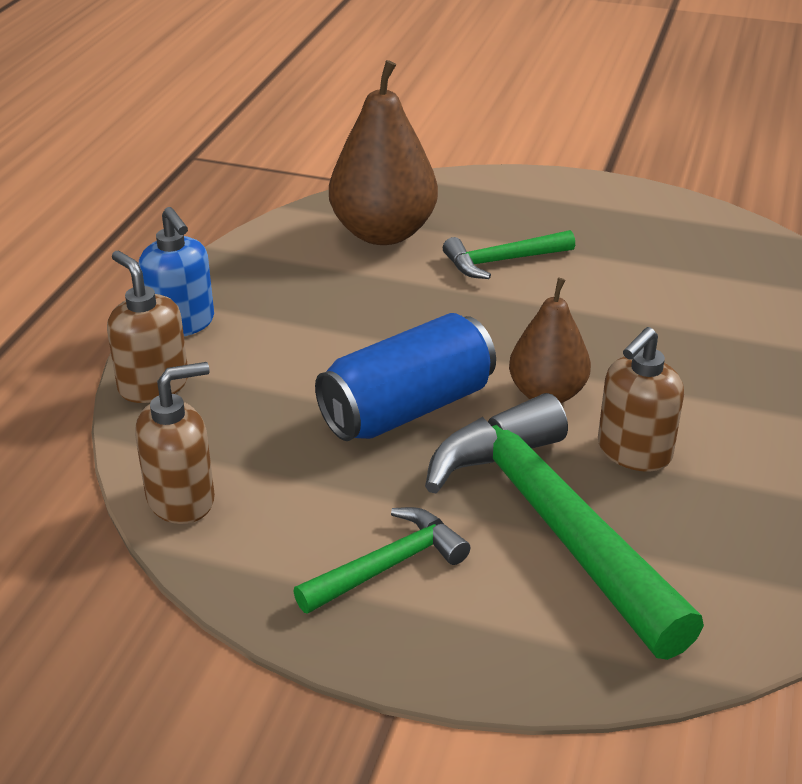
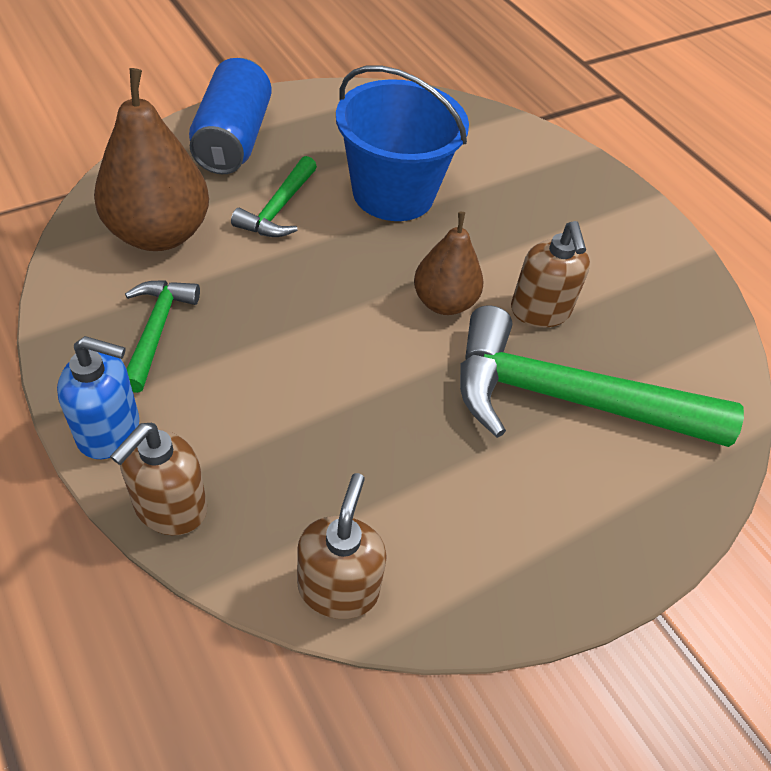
camera: 55 degrees left, 15 degrees up
(153, 385) = (170, 507): brown soap dispenser -> brown soap dispenser turned 60 degrees counterclockwise
(387, 566) = (530, 513): green hammer -> green hammer (156, 331)
(407, 408) = (380, 379): blue can -> blue can (233, 139)
(626, 299) = (393, 193): none -> blue bucket

